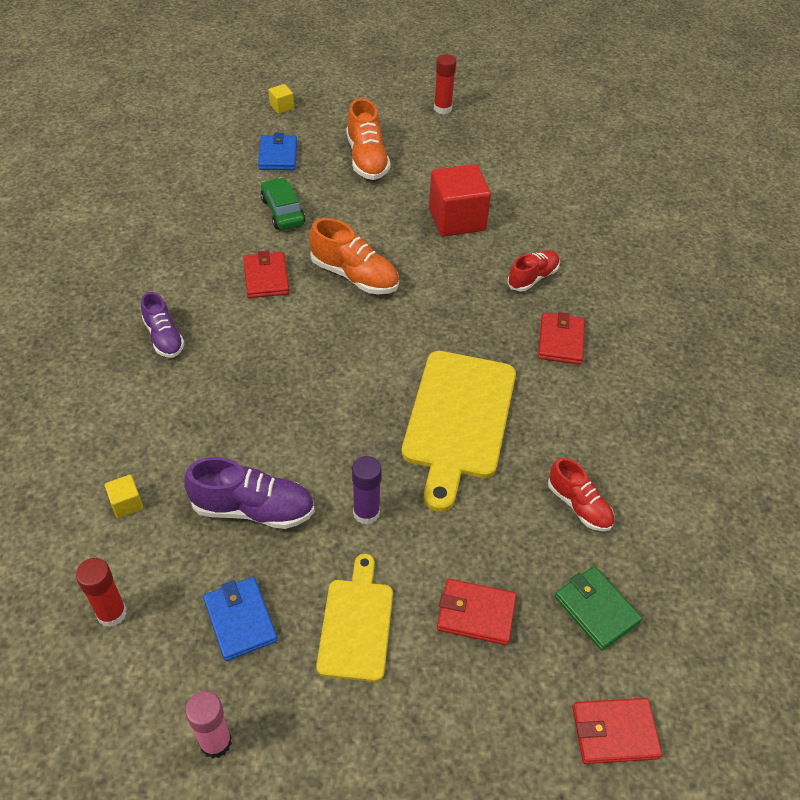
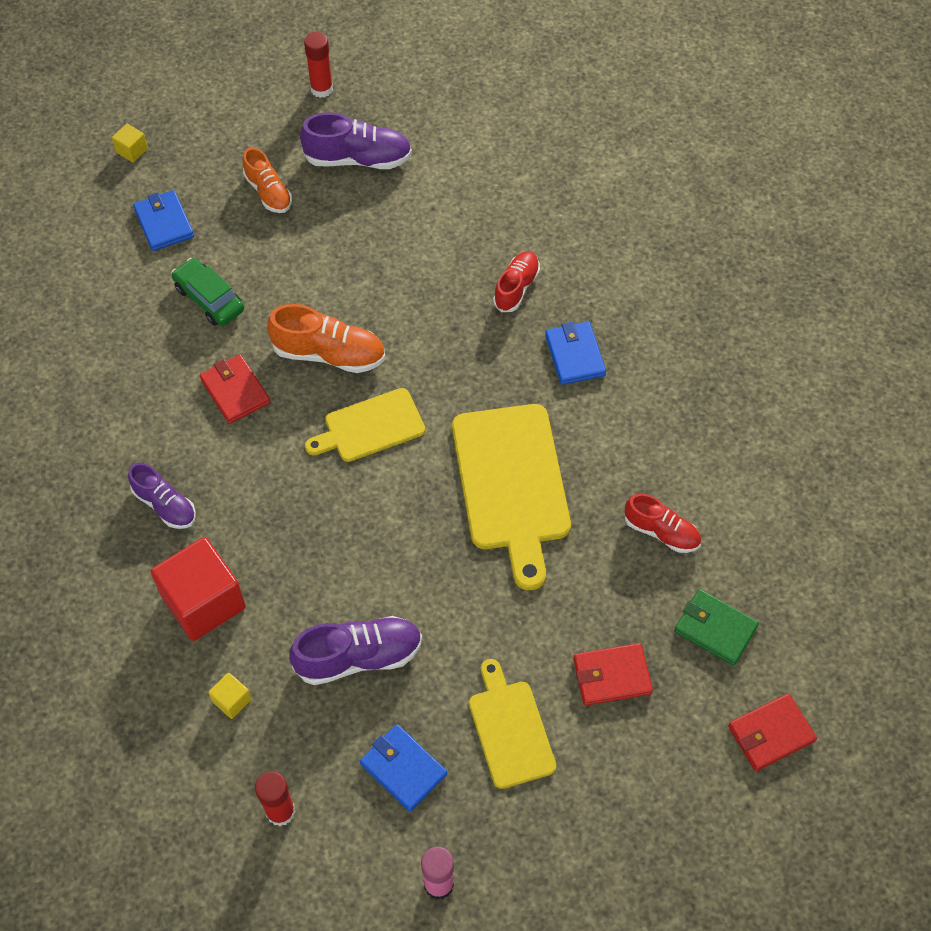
camera: 20 degrees left, 10 degrees up
(359, 337) = (370, 427): none -> yellow cutting board
(366, 513) = (468, 617): purple glue stick -> none
(367, 159) = (268, 192): orange shoe -> orange shoe, size x0.66
(447, 158) = (358, 159): none -> purple shoe
(457, 219) = (405, 240): red cube -> red cube (203, 602)
(560, 341) = (575, 355): red wallet -> blue wallet

